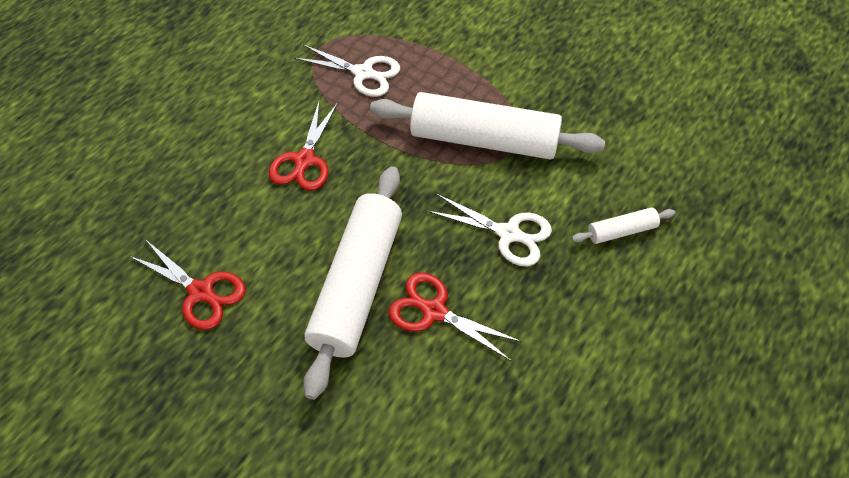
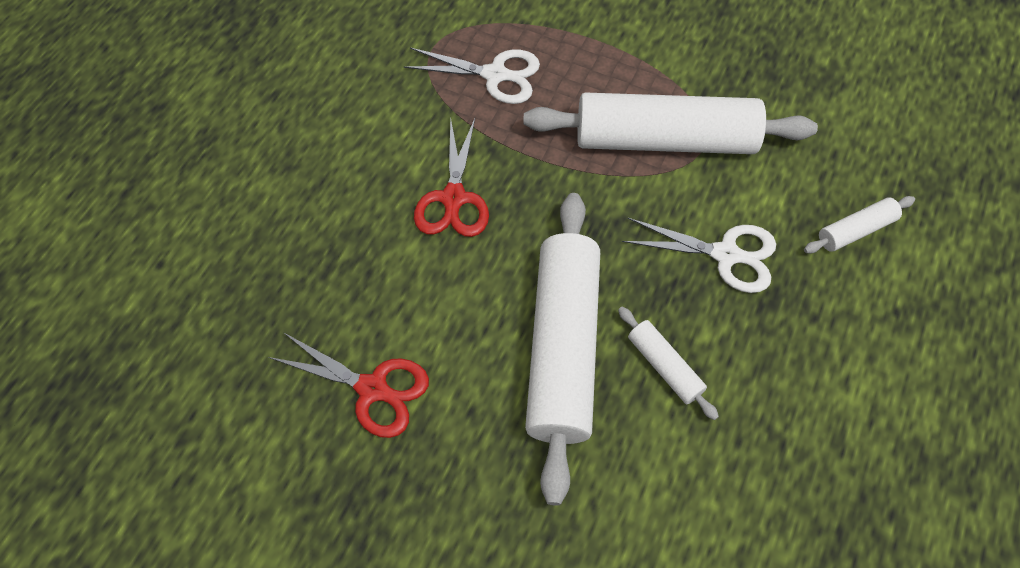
camera: 10 degrees left, 5 degrees up
(434, 311) = (664, 366): red scissors -> white rolling pin

